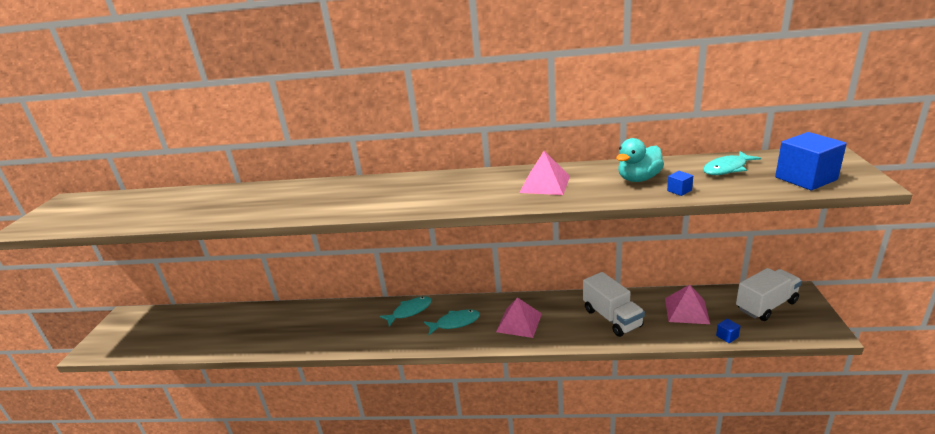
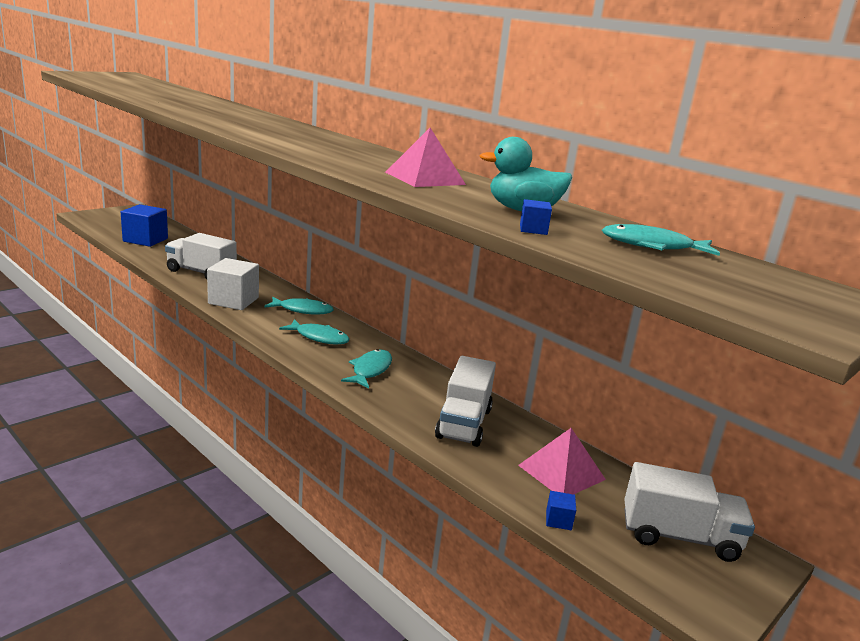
camera: 35 degrees right, 5 degrees down
(292, 332) = (201, 272): none -> white truck
(357, 337) = (233, 301): none -> white cube
(519, 322) = (370, 370): pink pyramid -> turquoise fish
(805, 178) = (727, 289): blue cube -> blue cube (145, 240)

